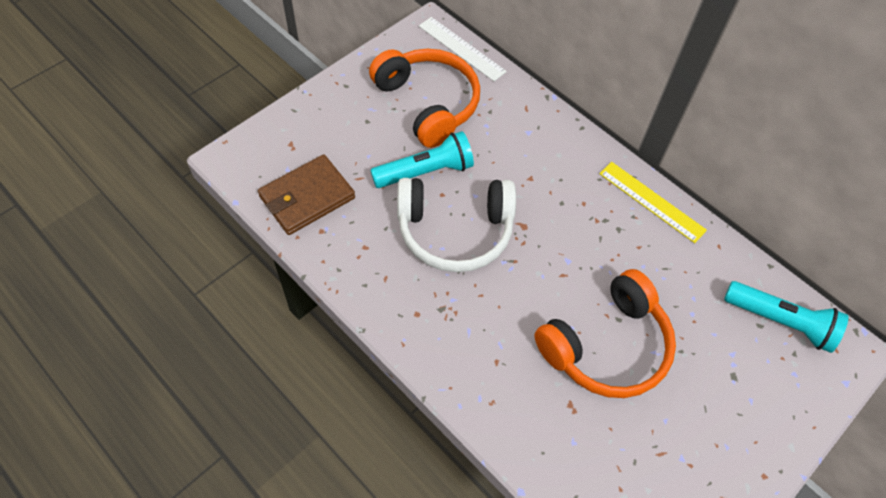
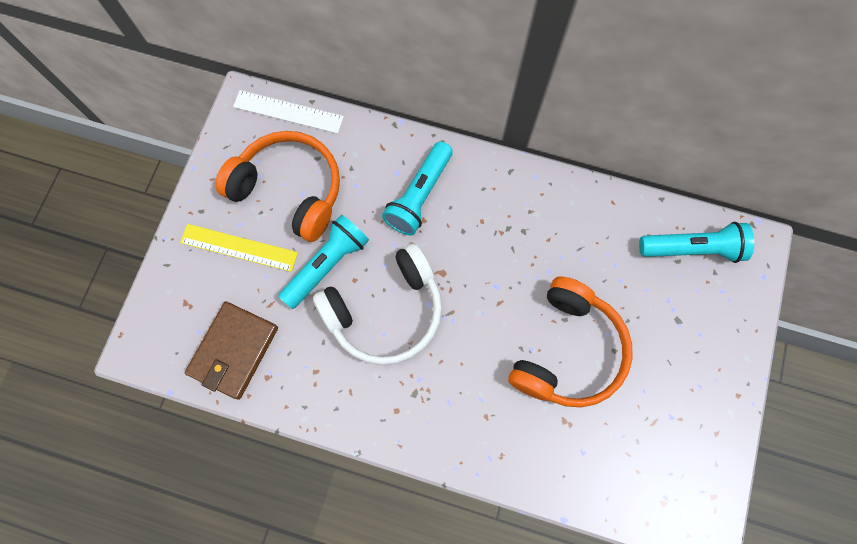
camera: 25 degrees left, 15 degrees up
(538, 158) = (419, 195): none -> turquoise flashlight
(651, 201) = (538, 188): yellow ruler -> yellow ruler (239, 247)

